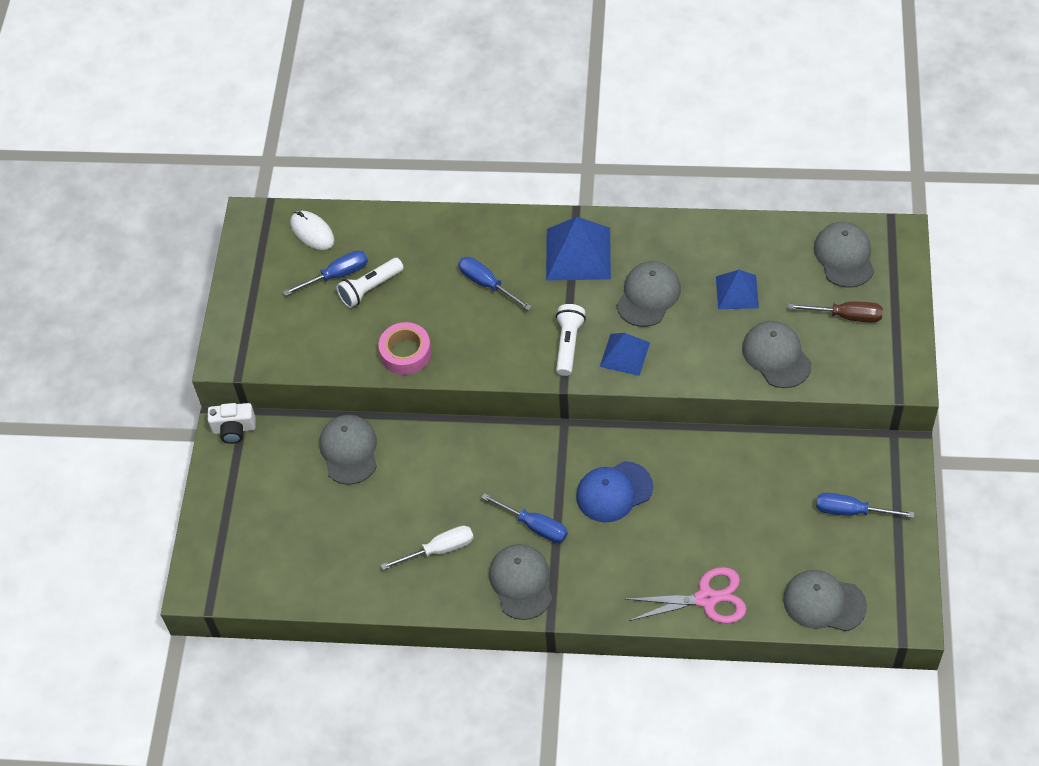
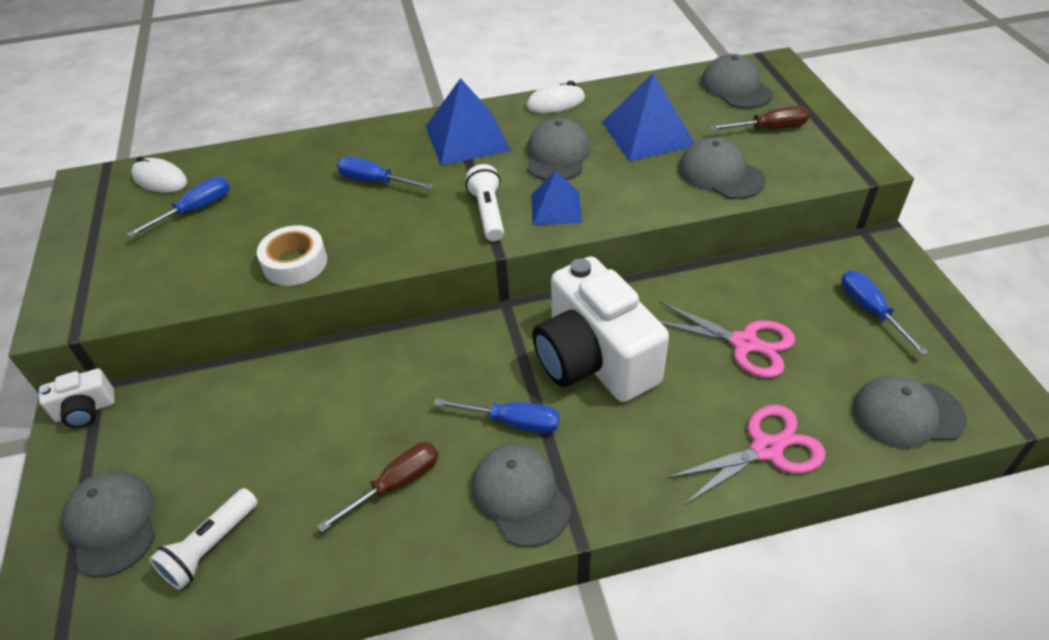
camera: 20 degrees left, 10 degrees down
(349, 450) = (246, 397): grey cap -> grey cap (112, 524)
(370, 289) = (238, 213): white flashlight -> white flashlight (210, 547)
(405, 353) = (295, 263): pink tape -> white tape
(439, 550) = (396, 484): white screwdriver -> brown screwdriver
(614, 492) = (594, 359): blue cap -> white camera
(671, 230) = (556, 102): none -> white mouse
(735, 511) = (744, 343): none -> pink scissors
(737, 292) = (648, 133): blue pyramid -> blue pyramid, size x1.62
(851, 511) = (870, 310): blue screwdriver -> blue screwdriver turned 75 degrees clockwise

